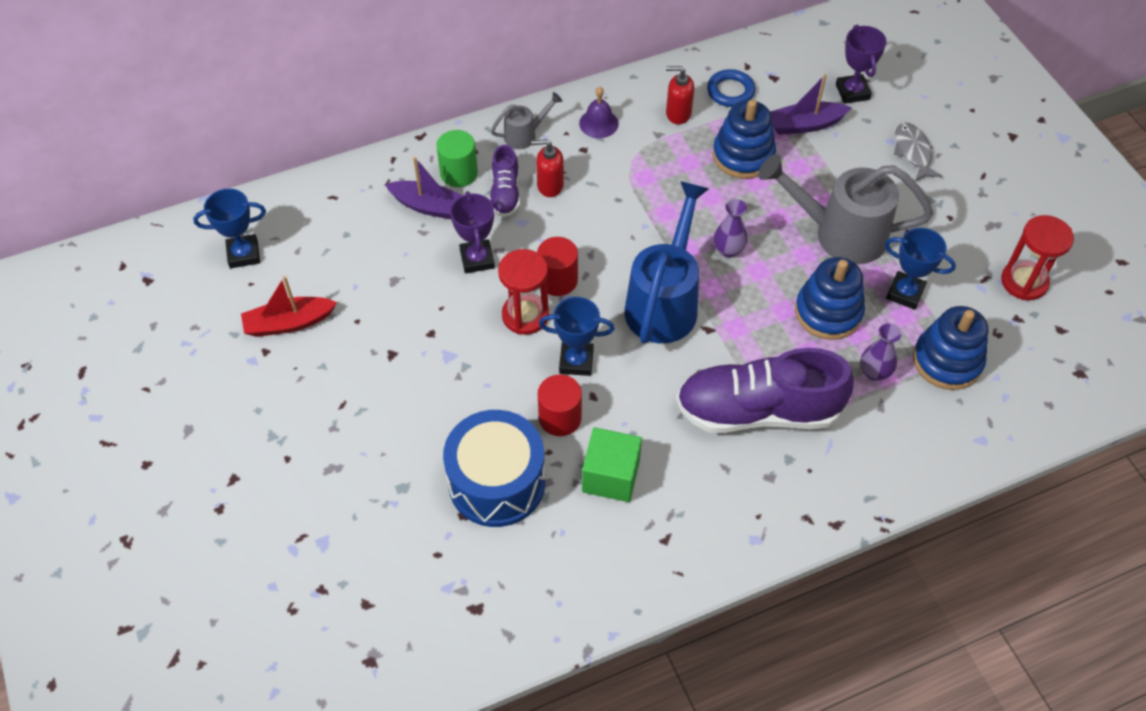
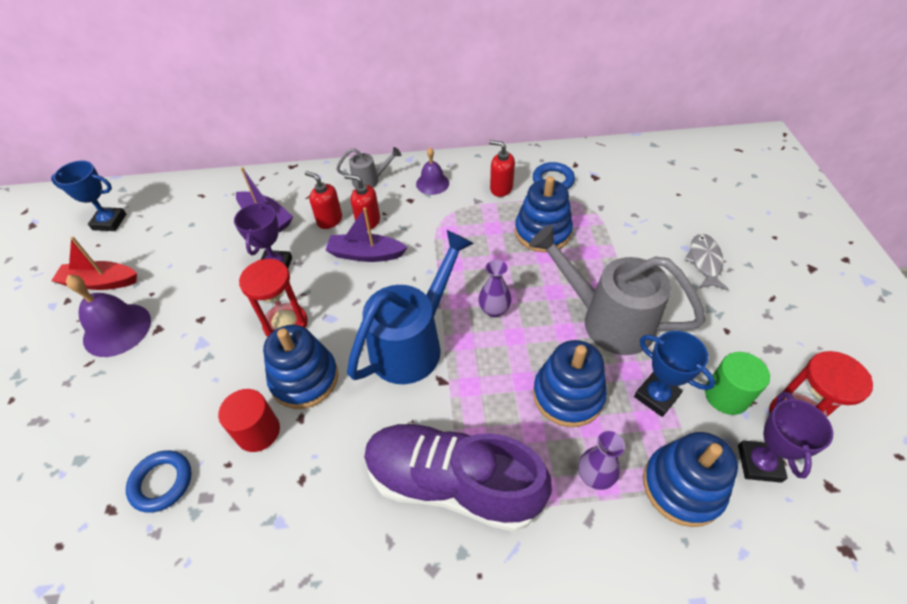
camera: 20 degrees right, 5 degrees down
(347, 365) = (117, 329): none -> purple bell
(459, 173) = (303, 197): green cylinder -> green cylinder (726, 395)
(497, 482) = (162, 482): blue drum -> blue ring
(505, 193) = (329, 220): purple shoe -> red soap dispenser
(557, 280) = (330, 300): red cylinder -> none
(576, 361) = (304, 379): blue trophy -> blue stacking toy
(611, 476) = (270, 512): green cube -> none
(805, 125) = (608, 218): purple boat -> purple boat (366, 254)
(852, 92) = (662, 201): purple trophy -> purple trophy (759, 463)

